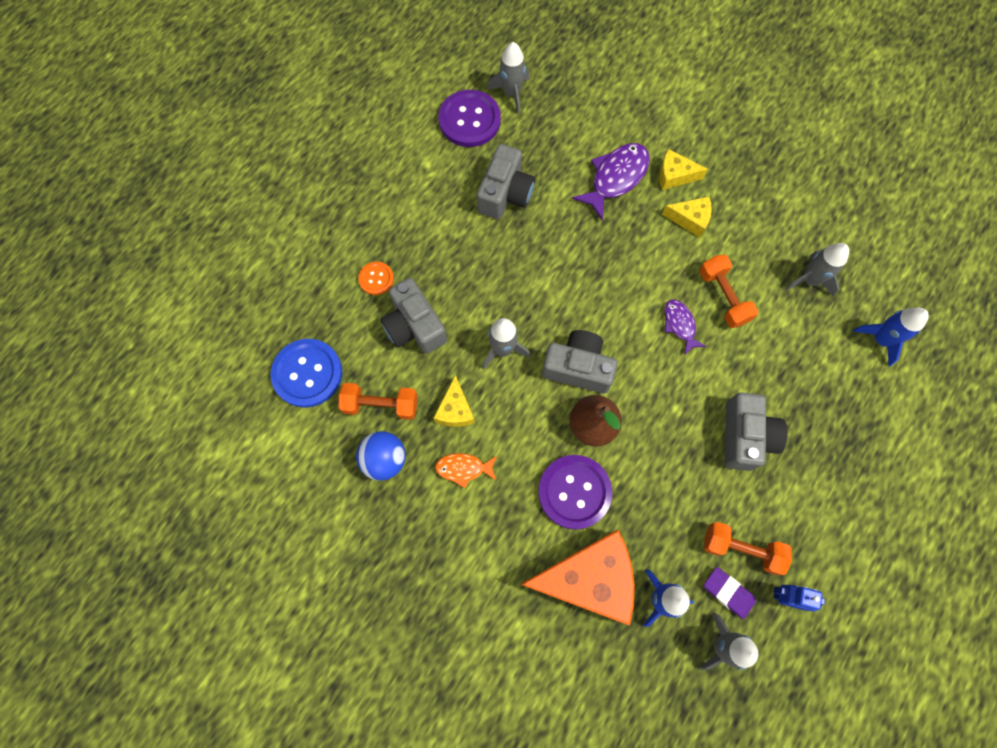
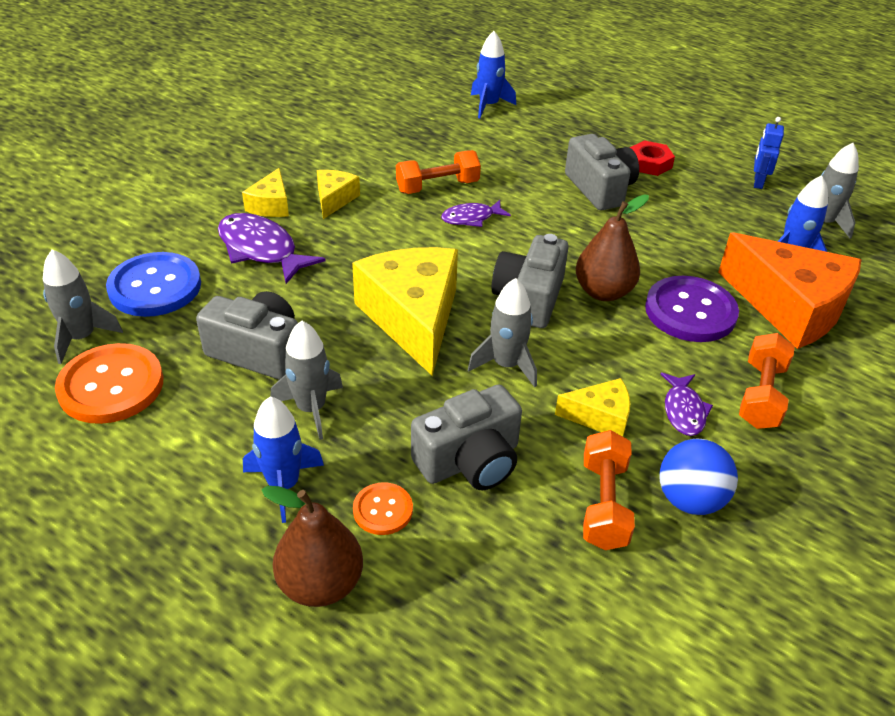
camera: 90 degrees left, 30 degrees down
(307, 373) = (559, 610): blue button -> blue button (155, 287)
(327, 252) = (320, 584): none -> brown pear
(394, 225) = (283, 485): none -> blue rocket
(463, 468) = (683, 410): orange fish -> purple fish
(469, 120) = (111, 386): purple button -> orange button
(547, 286) = (413, 318): none -> yellow cheese
(588, 578) = (789, 307): orange cheese -> orange cheese turned 135 degrees clockwise
(728, 592) = (767, 214): purple eraser -> none
(741, 549) = (720, 202): orange dumbbell -> orange dumbbell (761, 395)
(745, 436) = (600, 189): grey camera -> grey camera turned 60 degrees clockwise
(800, 489) = (649, 163): none -> red nut
(810, 280) = (421, 134): grey rocket -> grey rocket (311, 409)

